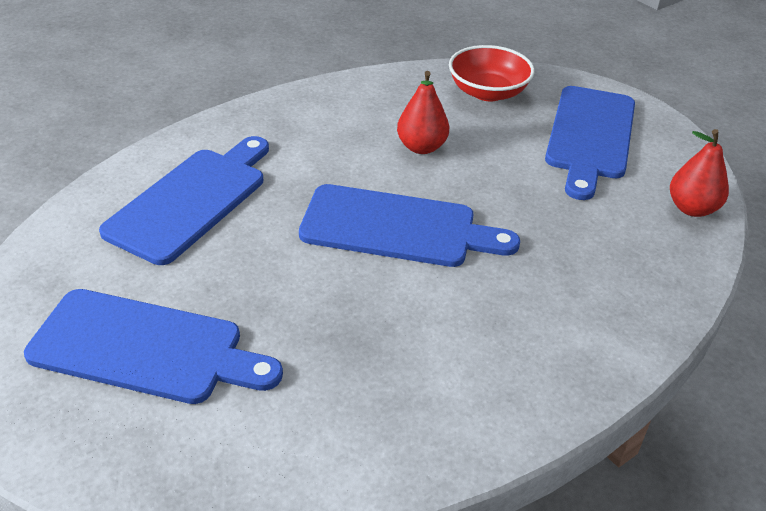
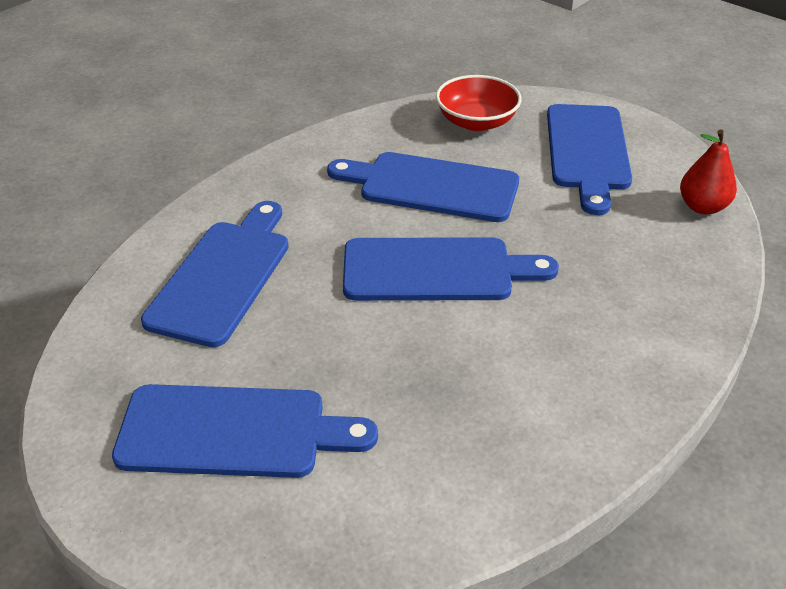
camera: 10 degrees left, 0 degrees up
(421, 147) = (432, 187): red pear -> blue cutting board

